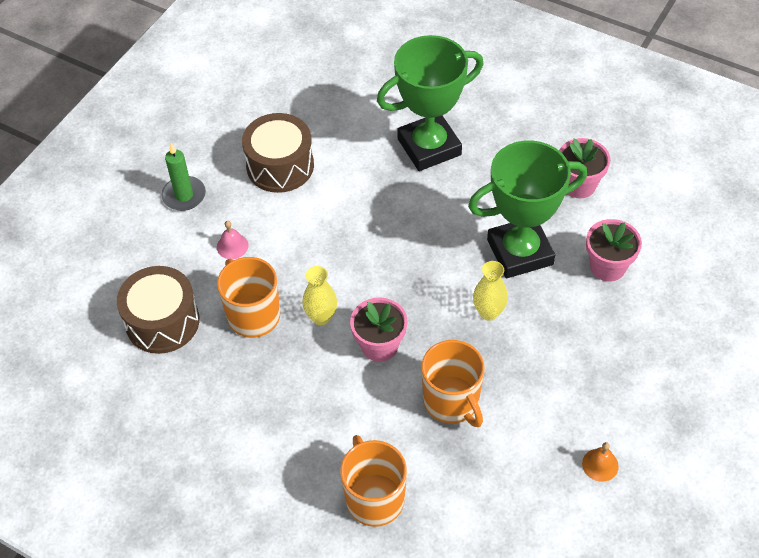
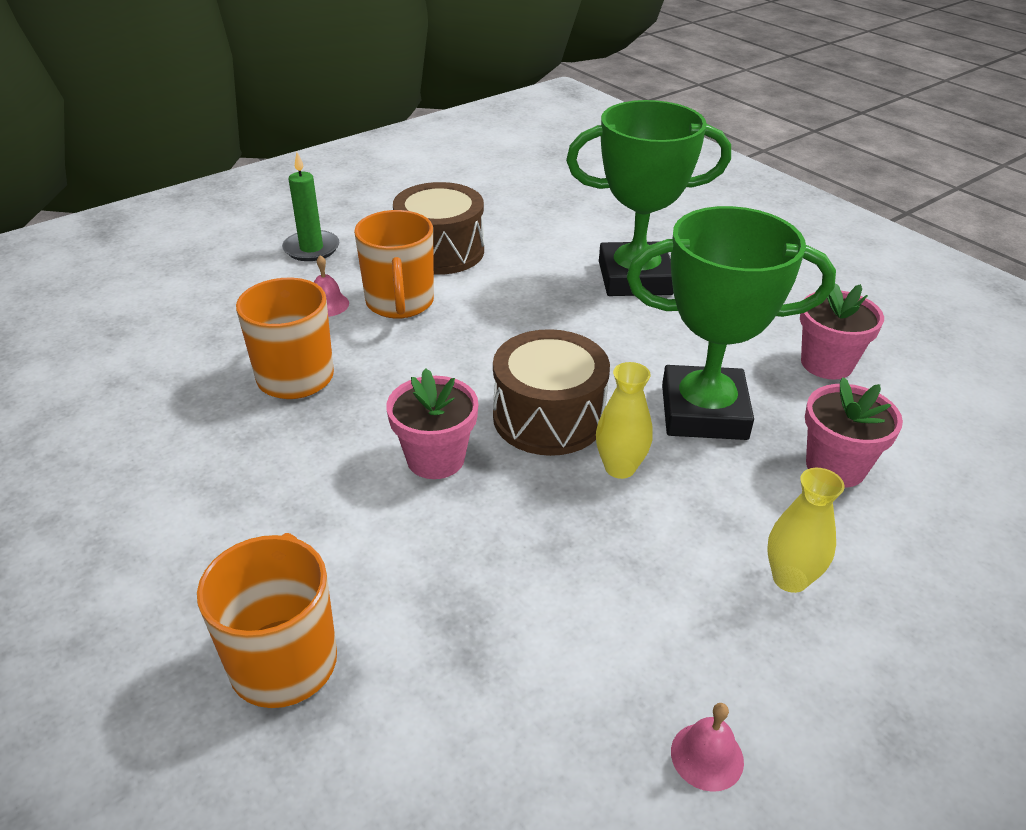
camera: 20 degrees right, 15 degrees down
(162, 321) = (183, 350): brown drum -> brown drum (548, 417)
(321, 317) = (380, 403): yellow vase -> yellow vase (790, 578)
(452, 401) = (497, 564): orange mug -> orange mug (400, 302)
(600, 464) = (707, 756): orange bell -> pink bell

